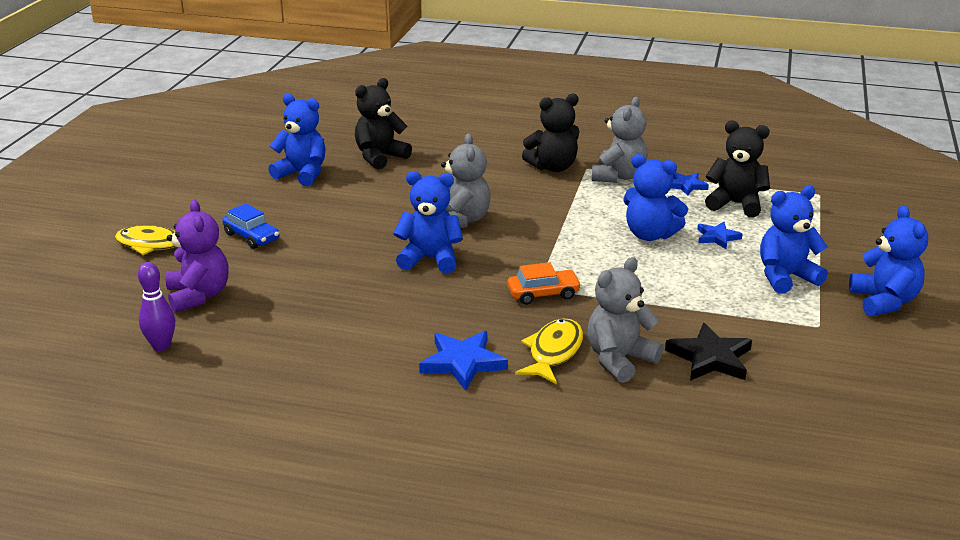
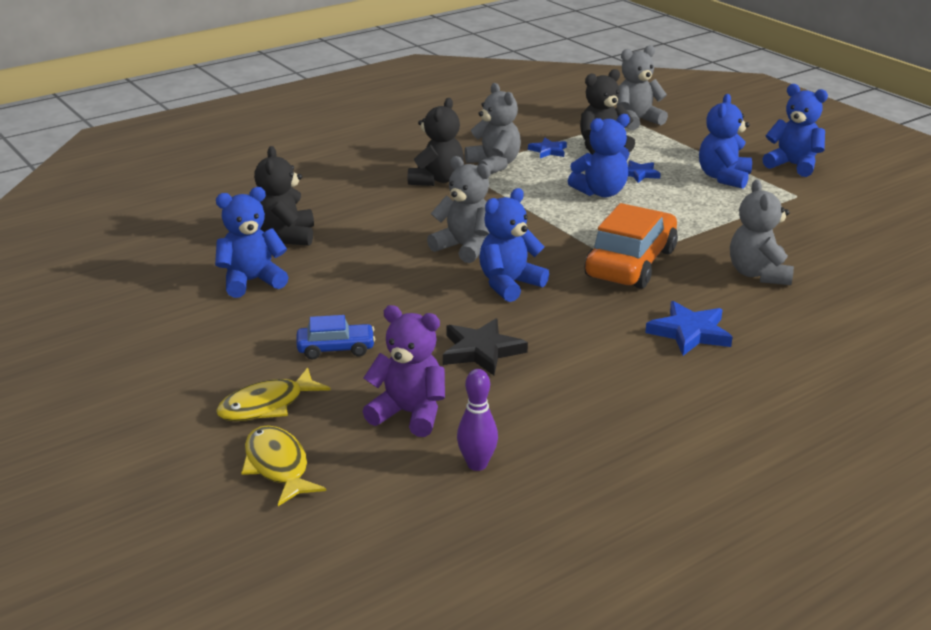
camera: 50 degrees left, 0 degrees up
(543, 294) = (630, 263): orange car -> orange car, size x1.94
(553, 352) = (719, 293): yellow fish -> yellow fish (278, 466)
(710, 358) = (794, 244): black star -> black star (481, 351)
(823, 197) = (636, 121): none -> grey teddy bear

